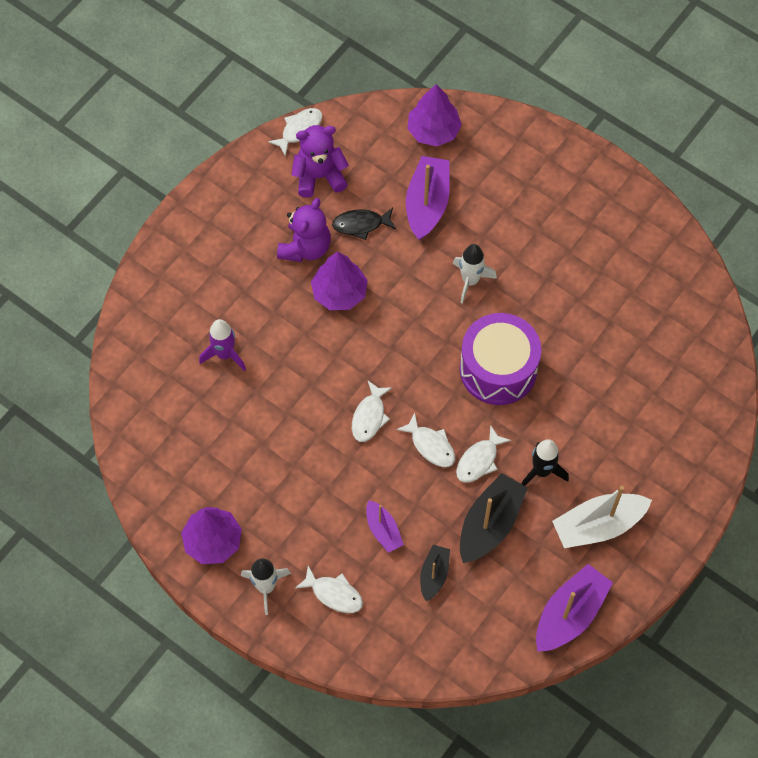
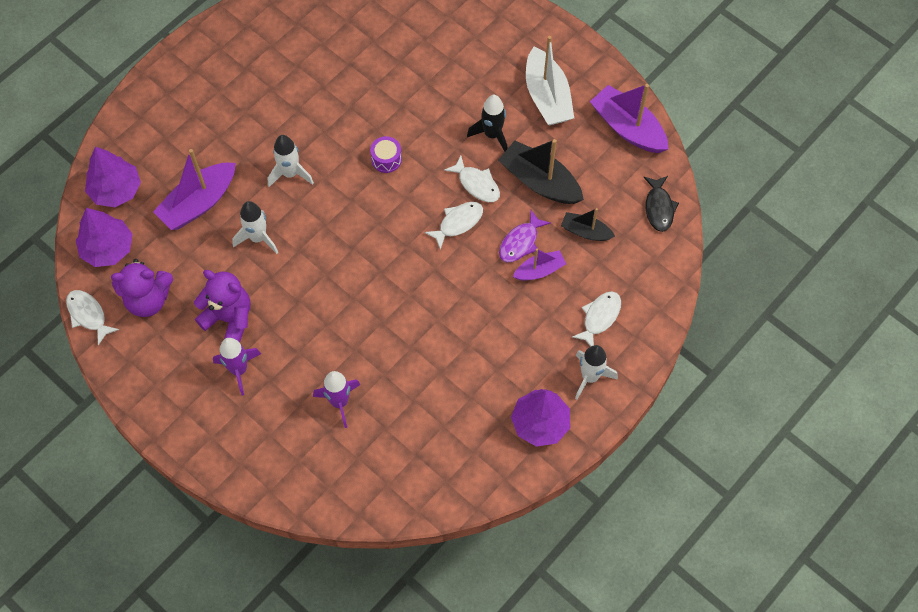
camera: 85 degrees left, 0 degrees up
(252, 263) = (239, 370): none -> purple rocket
(319, 176) = (148, 299): purple teddy bear -> purple teddy bear turned 90 degrees counterclockwise
(339, 292) = (285, 290): purple tree -> purple tree (108, 248)
(361, 224) = (211, 264): black fish -> black fish (659, 207)
(369, 416) = (423, 273): white fish -> none
(394, 261) = (258, 238): none -> white rocket
(414, 509) = (520, 242): none -> purple fish
(427, 204) = (198, 203): purple boat -> purple boat turned 60 degrees counterclockwise
(498, 369) = (386, 159): purple drum -> purple drum, size x0.41

